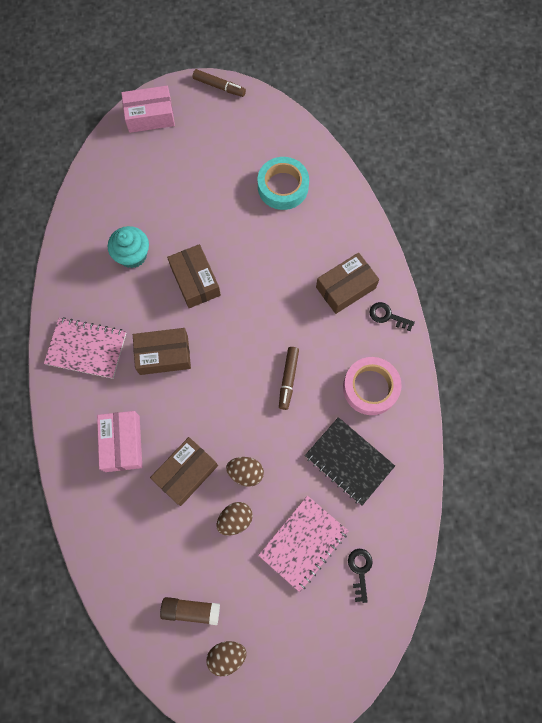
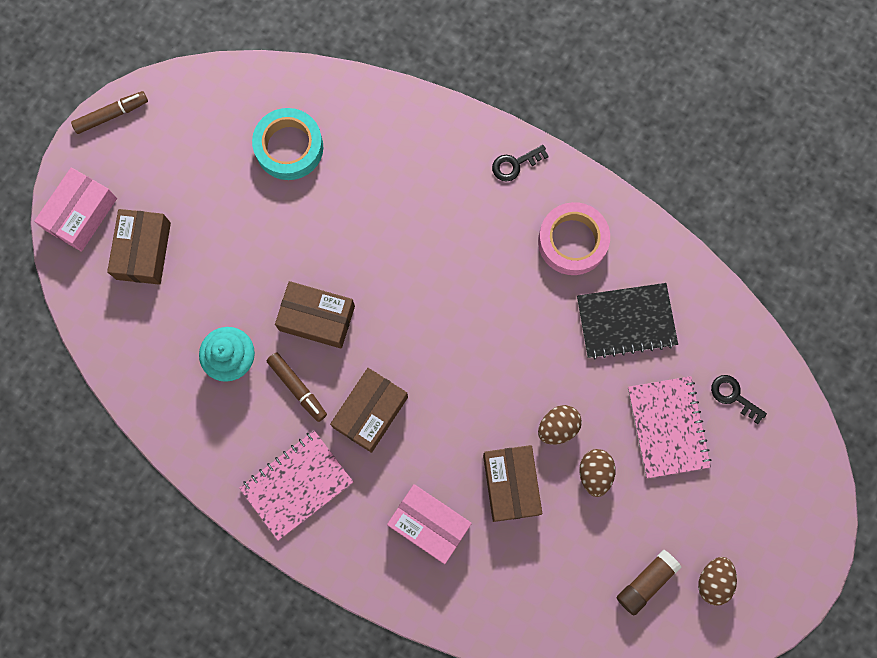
camera: 50 degrees left, 5 degrees up
(288, 379) = (499, 311): brown marker -> brown marker (297, 388)
(345, 287) = (452, 178): brown box -> brown box (143, 251)

